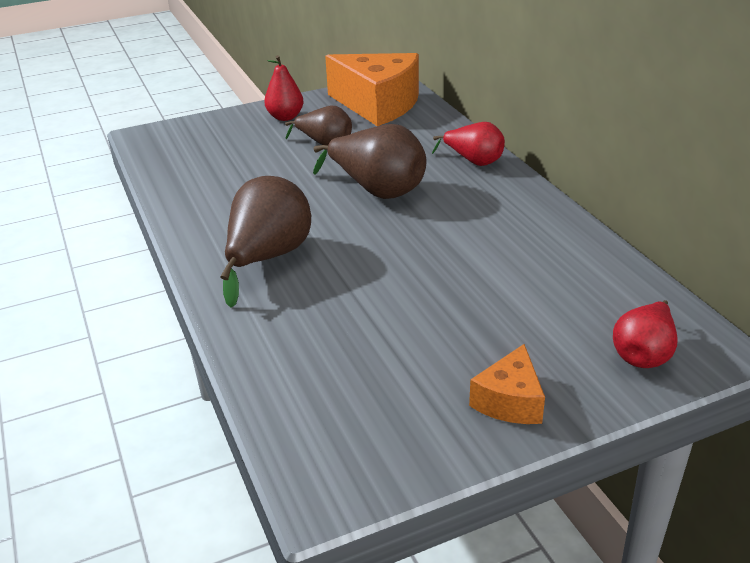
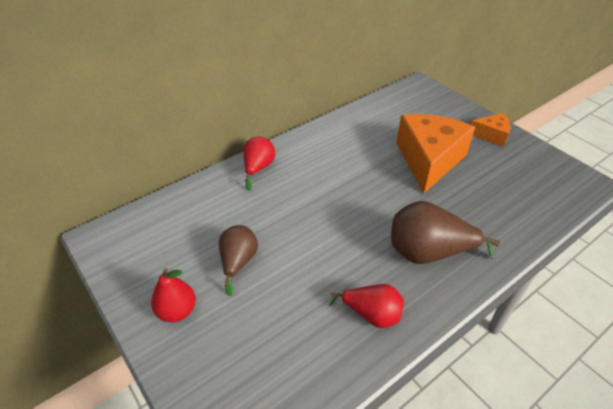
camera: 105 degrees left, 10 degrees up
(377, 190) = (313, 212): brown pear -> none
(378, 105) = (150, 240): orange cheese -> orange cheese (429, 160)
(643, 354) = (434, 101): red pear -> red pear (372, 315)

